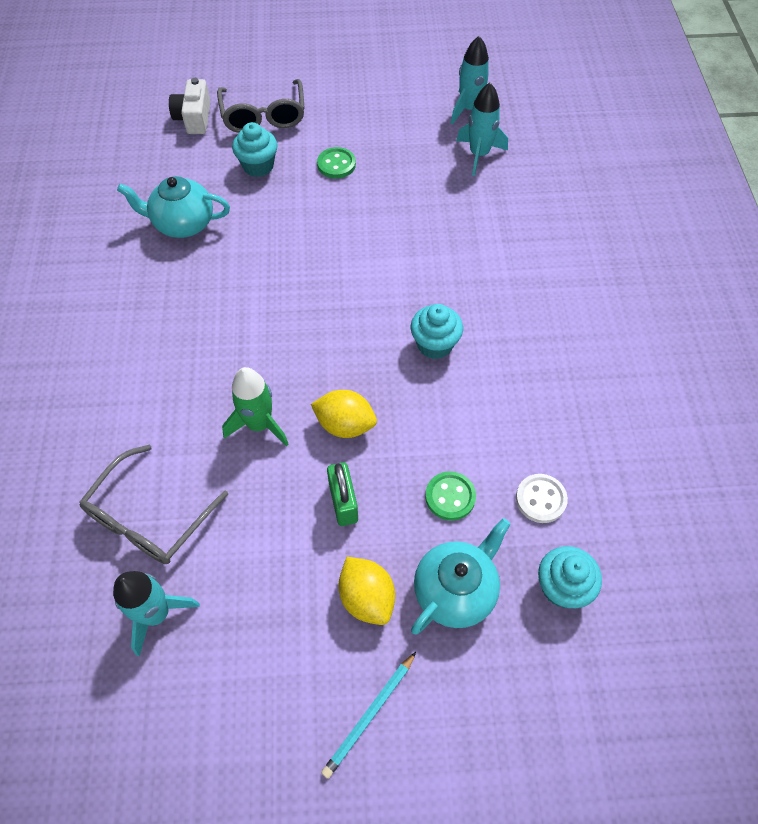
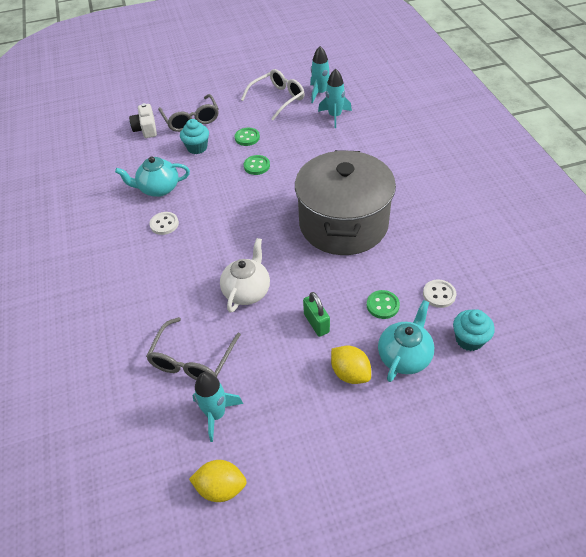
camera: 10 degrees left, 10 degrees down
(174, 285) = (164, 224): none -> white button
(259, 425) = (247, 291): green rocket -> white teapot
(336, 216) = (256, 166): none -> green button
(345, 425) = (302, 280): yellow lemon -> yellow lemon (221, 488)
(369, 715) = (375, 439): turquoise pencil -> none
(402, 106) = (278, 99): none -> white glasses
(434, 344) = (343, 224): turquoise cupcake -> grey pot

